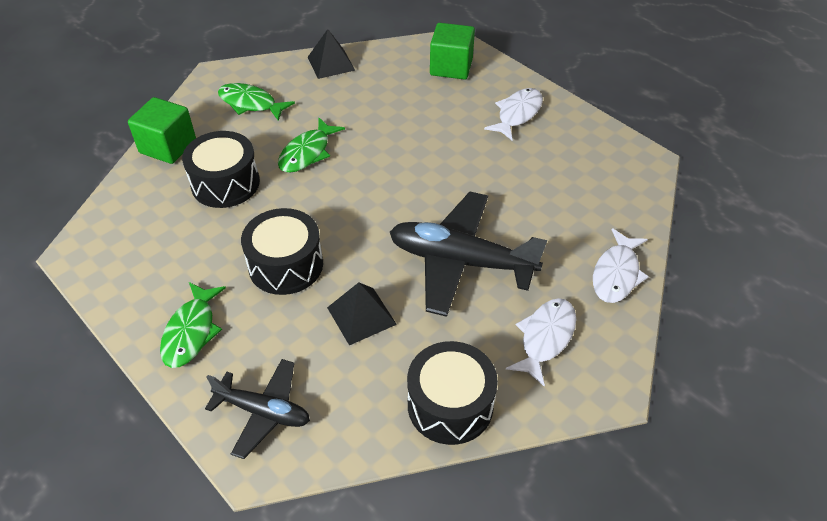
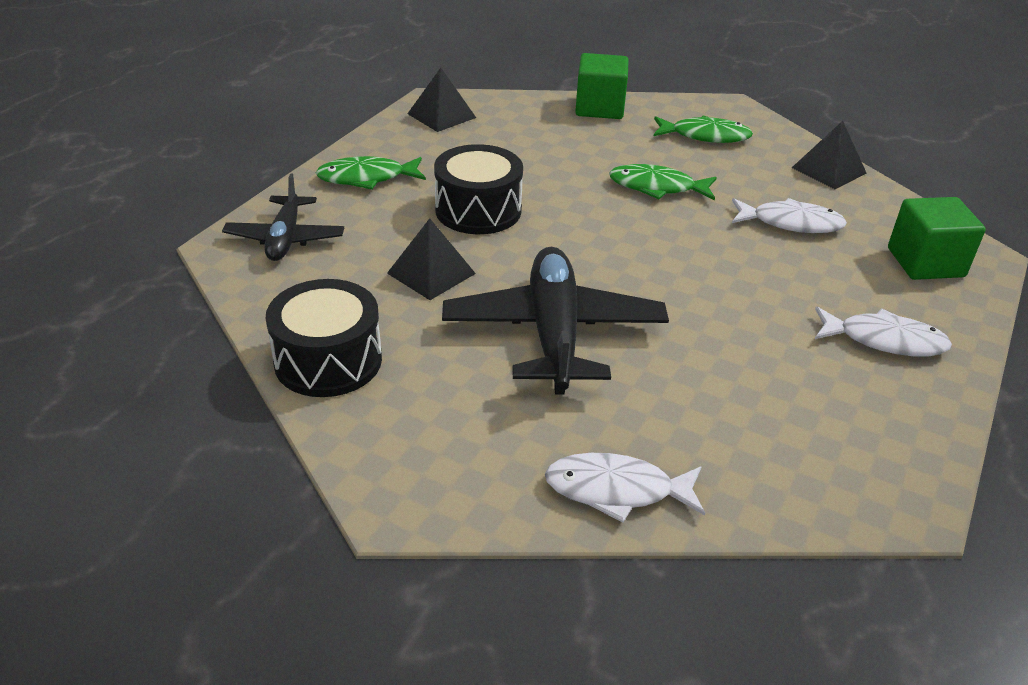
camera: 70 degrees right, 10 degrees down
(110, 253) = (441, 115): none -> black pyramid
(225, 183) = (571, 150): black drum -> none
(250, 104) = (705, 136): green fish -> green fish turned 90 degrees clockwise
(545, 338) = (460, 428): white fish -> white fish (791, 223)

